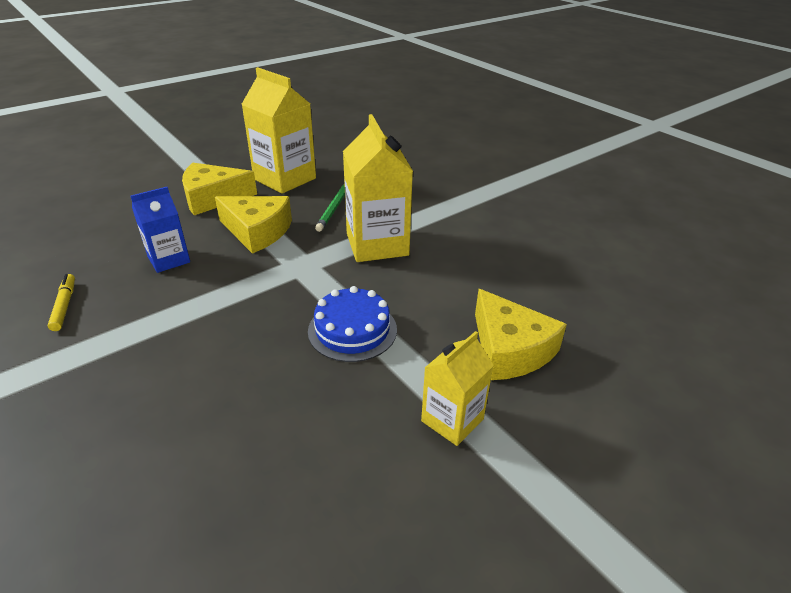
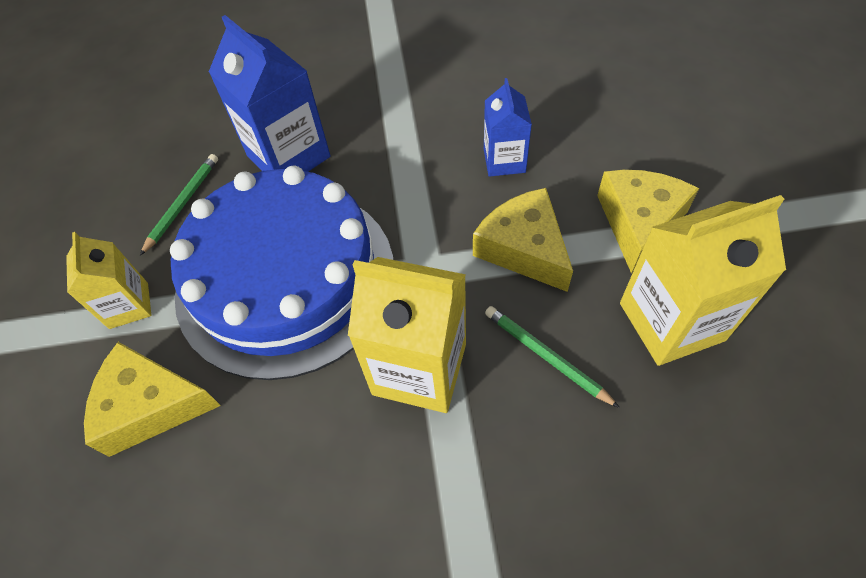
camera: 125 degrees right, 20 degrees up
(64, 306) = (466, 87): yellow marker -> none
(204, 396) = (289, 157): none -> blue carton
(257, 231) = (523, 248): yellow cheese -> yellow cheese turned 90 degrees clockwise
(312, 454) = (183, 204): none -> green pencil
(352, 330) = (285, 278): blue cake -> blue cake, size x2.27

